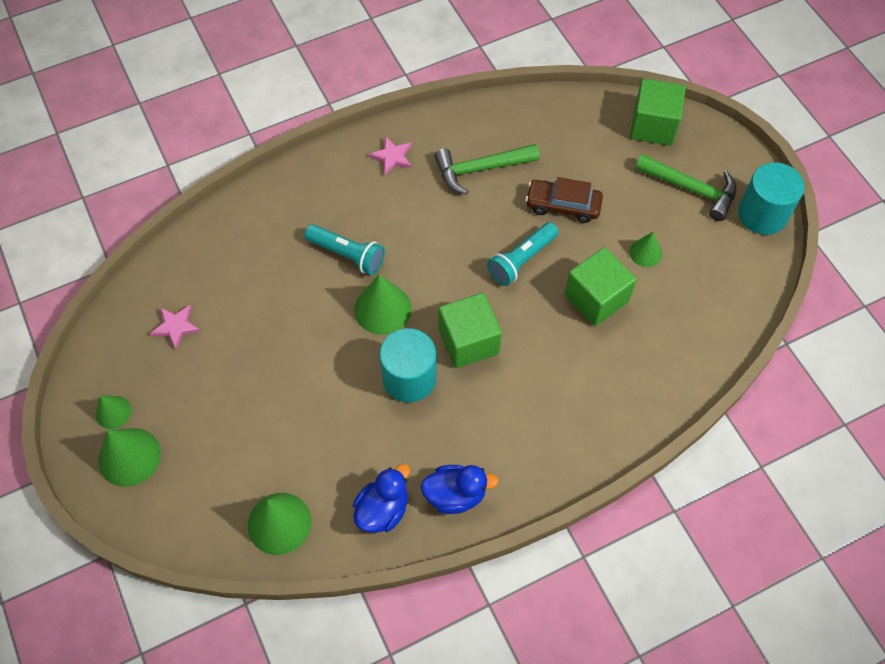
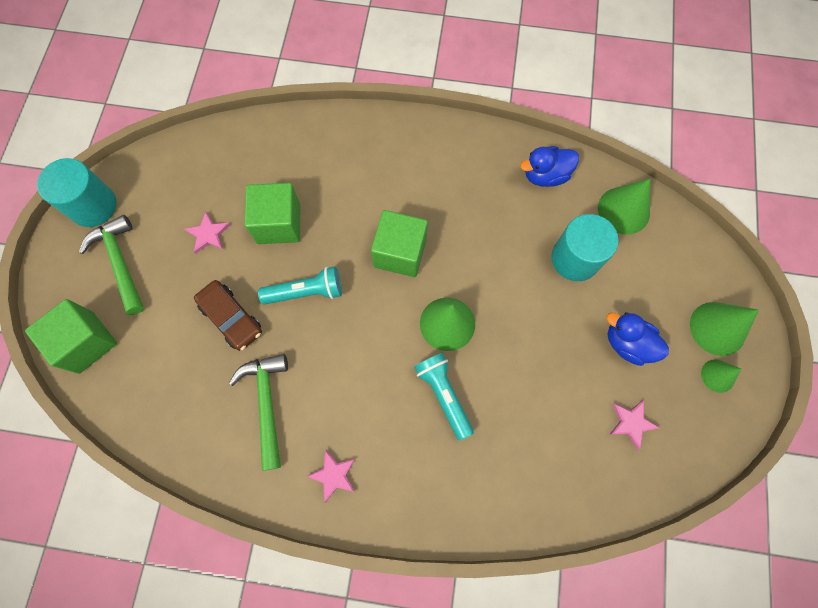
camera: 145 degrees left, 10 degrees up
(409, 378) = (465, 253): turquoise cylinder -> turquoise cylinder (575, 259)
(455, 495) = (489, 155): blue duck -> blue duck (627, 344)
(480, 169) = (267, 404): green hammer -> green hammer turned 120 degrees counterclockwise
(645, 252) = (208, 234): green cone -> pink star

